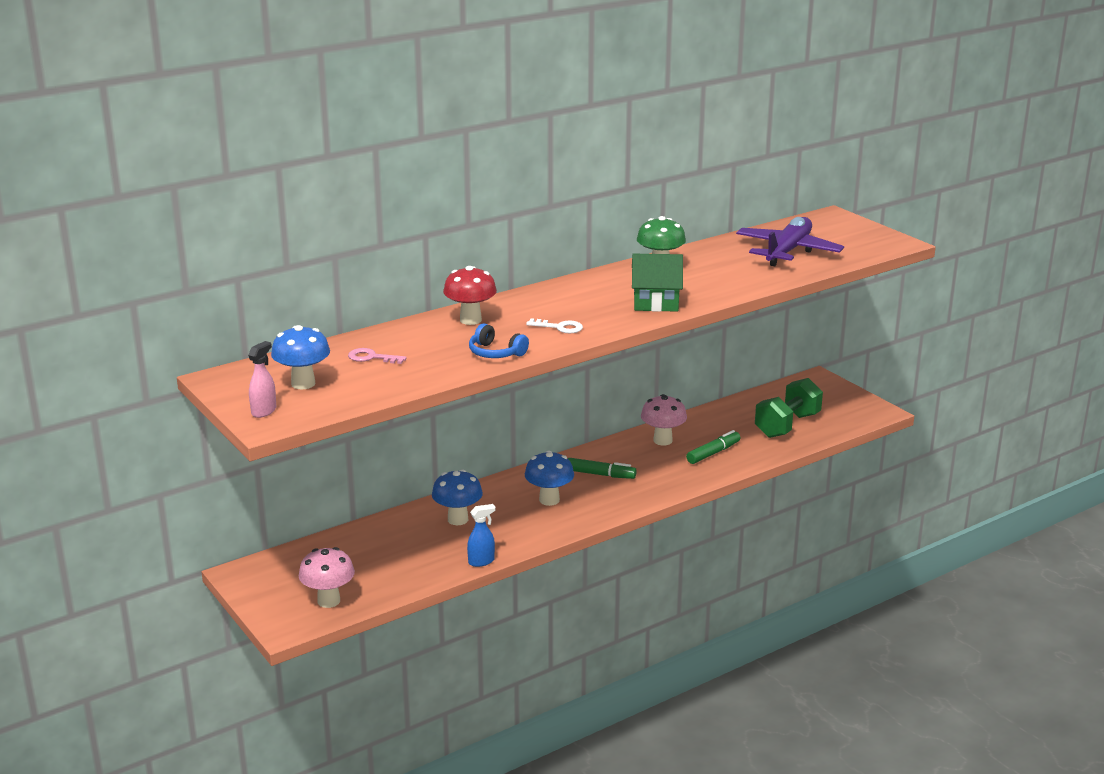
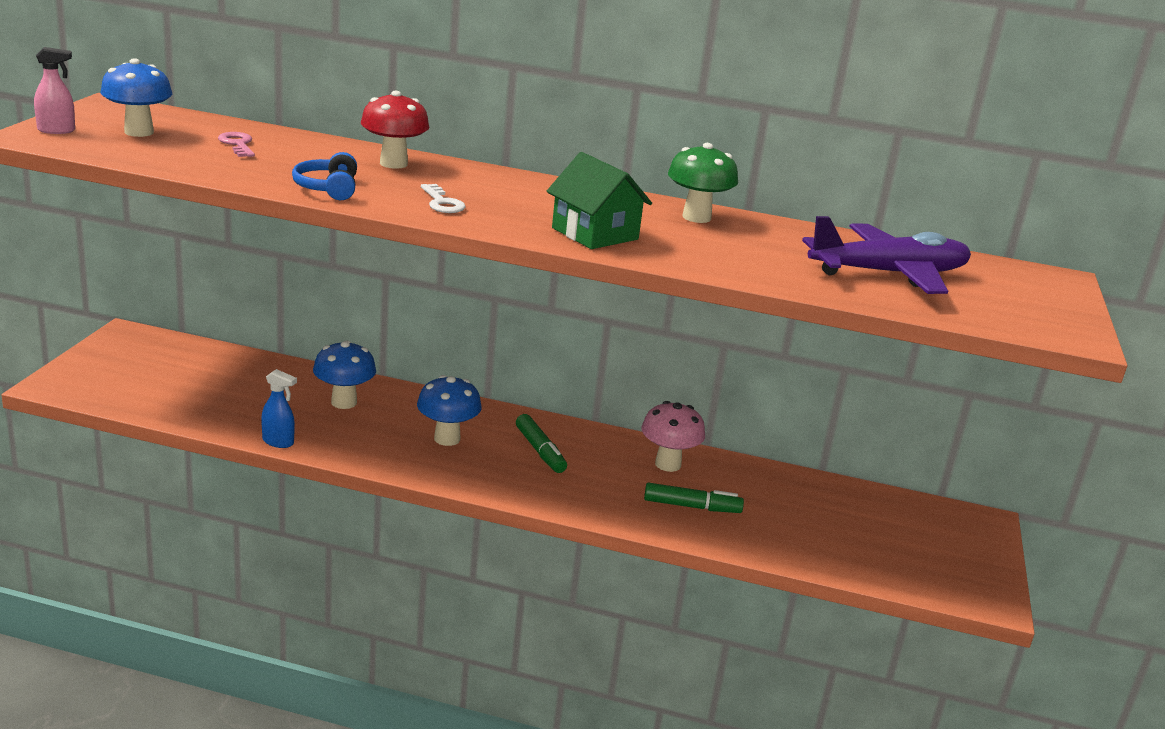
camera: 45 degrees right, 0 degrees up
(328, 601) = (120, 389): pink mushroom -> none
(787, 425) = (836, 537): green dumbbell -> none

